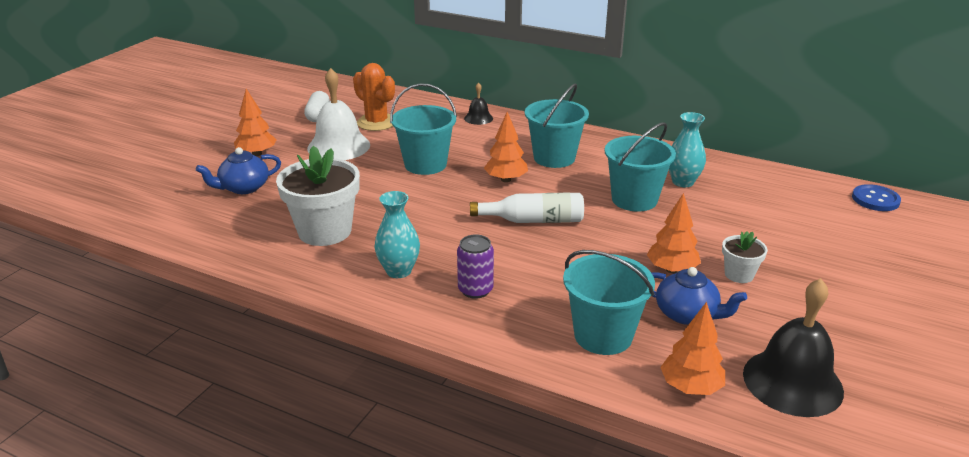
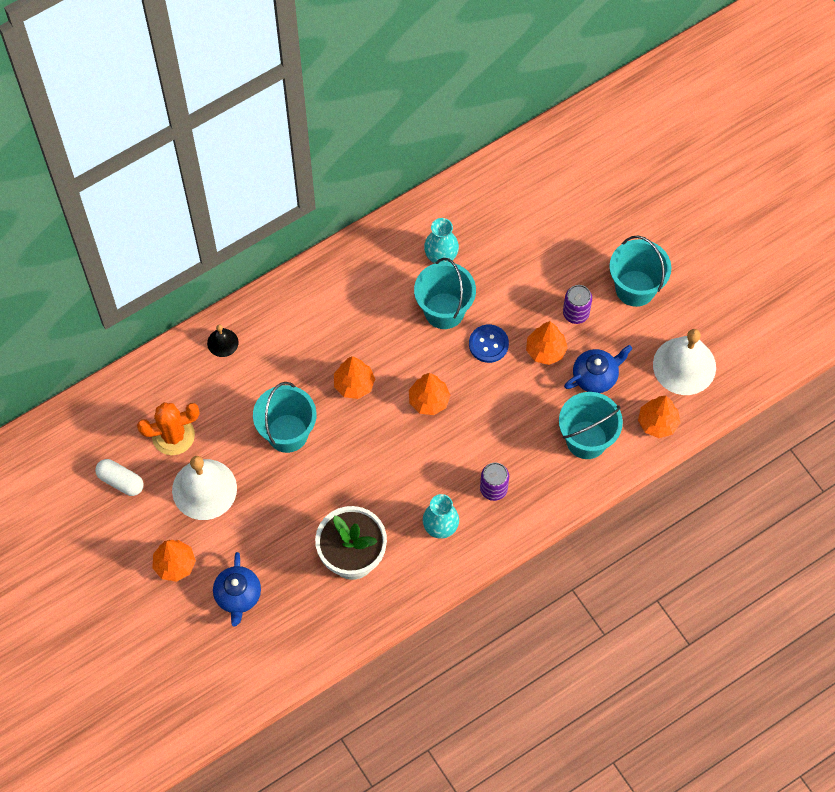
camera: 60 degrees left, 35 degrees up
(533, 220) = (429, 400): white bottle -> orange tree
(554, 158) = (341, 326): turquoise bucket -> turquoise bucket (635, 288)
(739, 274) = (575, 313): white flower pot -> purple can
(792, 382) = (684, 366): black bell -> white bell
(875, 199) = (547, 147): blue button -> blue button (488, 344)

